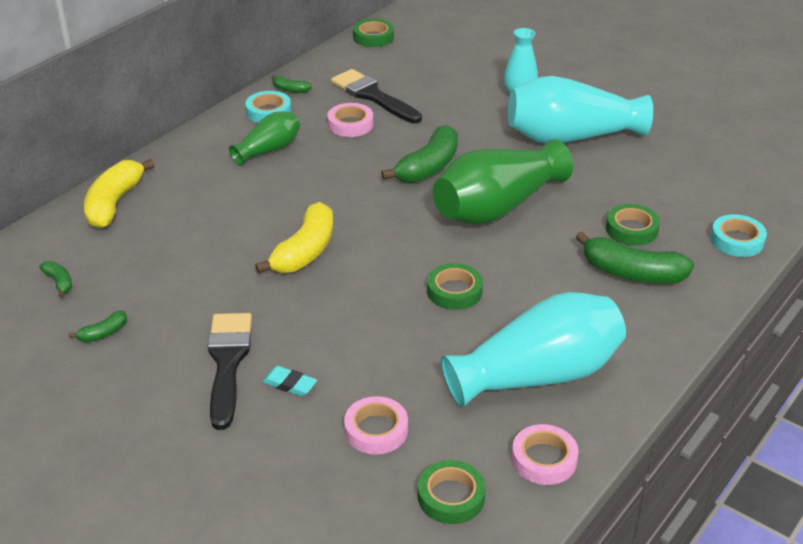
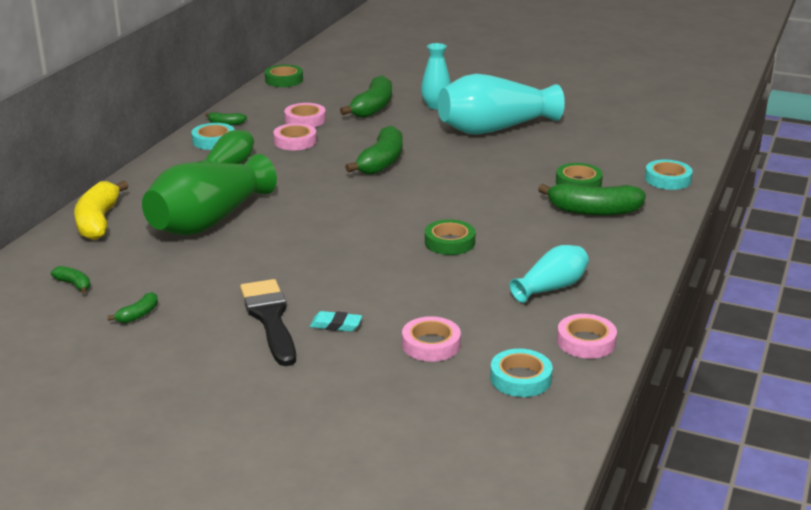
camera: 15 degrees left, 10 degrees down
(305, 251) = (300, 232): yellow banana -> none
(373, 96) = (305, 120): black brush -> pink tape
(451, 89) = (373, 108): none -> green banana
(451, 497) = (520, 378): green tape -> turquoise tape
(497, 207) = (456, 182): green vase -> green vase (209, 221)
(538, 375) = (551, 287): turquoise vase -> turquoise vase, size x0.53

